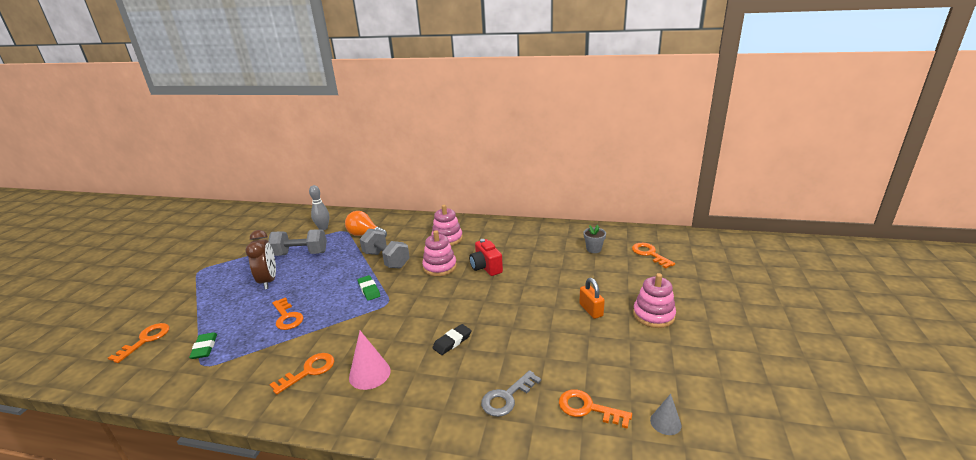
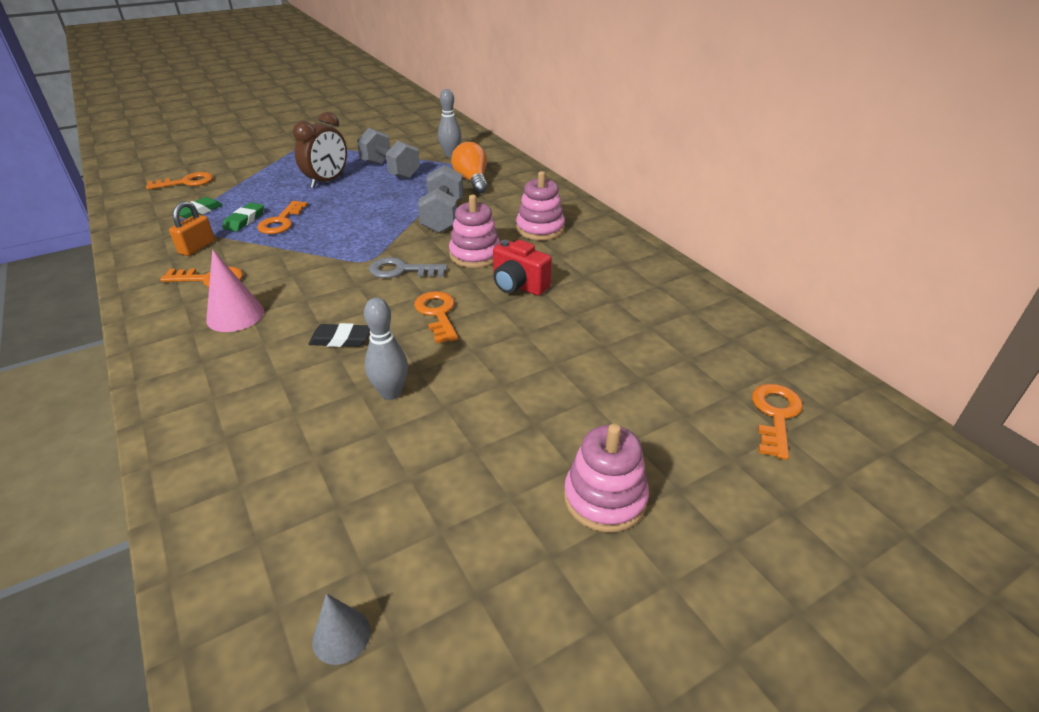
camera: 45 degrees right, 10 degrees up
(369, 290) = (376, 237): green eraser -> green eraser (244, 220)
(486, 267) = (518, 286): red camera -> red camera turned 75 degrees counterclockwise
(507, 397) = (273, 436): grey key -> grey key (401, 270)
(520, 343) = (391, 393): none -> grey bowling pin
(588, 408) = (308, 525): orange key -> orange key (437, 314)
(591, 310) = (536, 422): orange padlock -> orange padlock (197, 247)
(593, 249) = (697, 351): grey flower pot -> none

